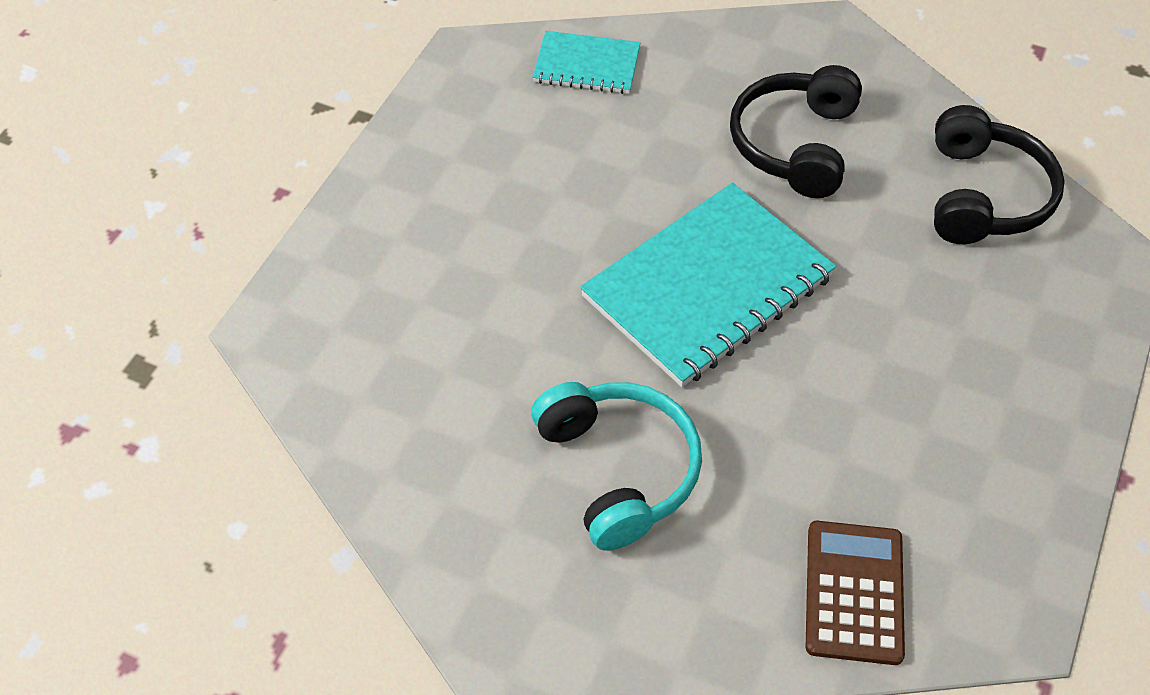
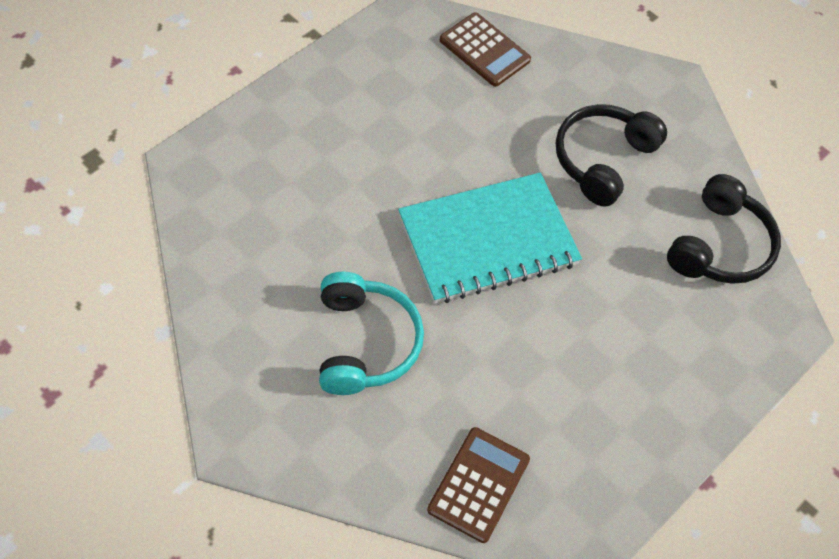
camera: 15 degrees right, 5 degrees up
(587, 65) = (484, 50): turquoise notebook -> brown calculator

